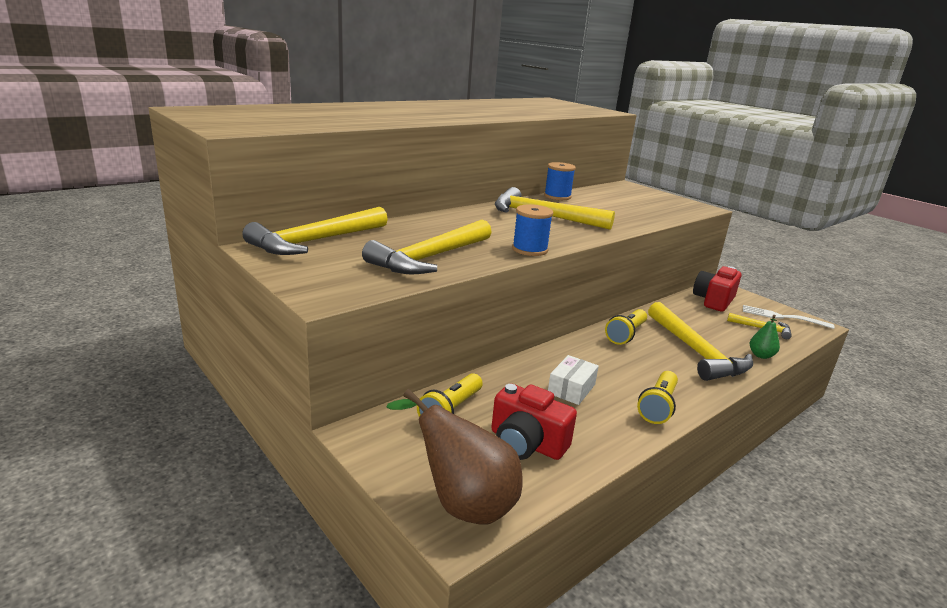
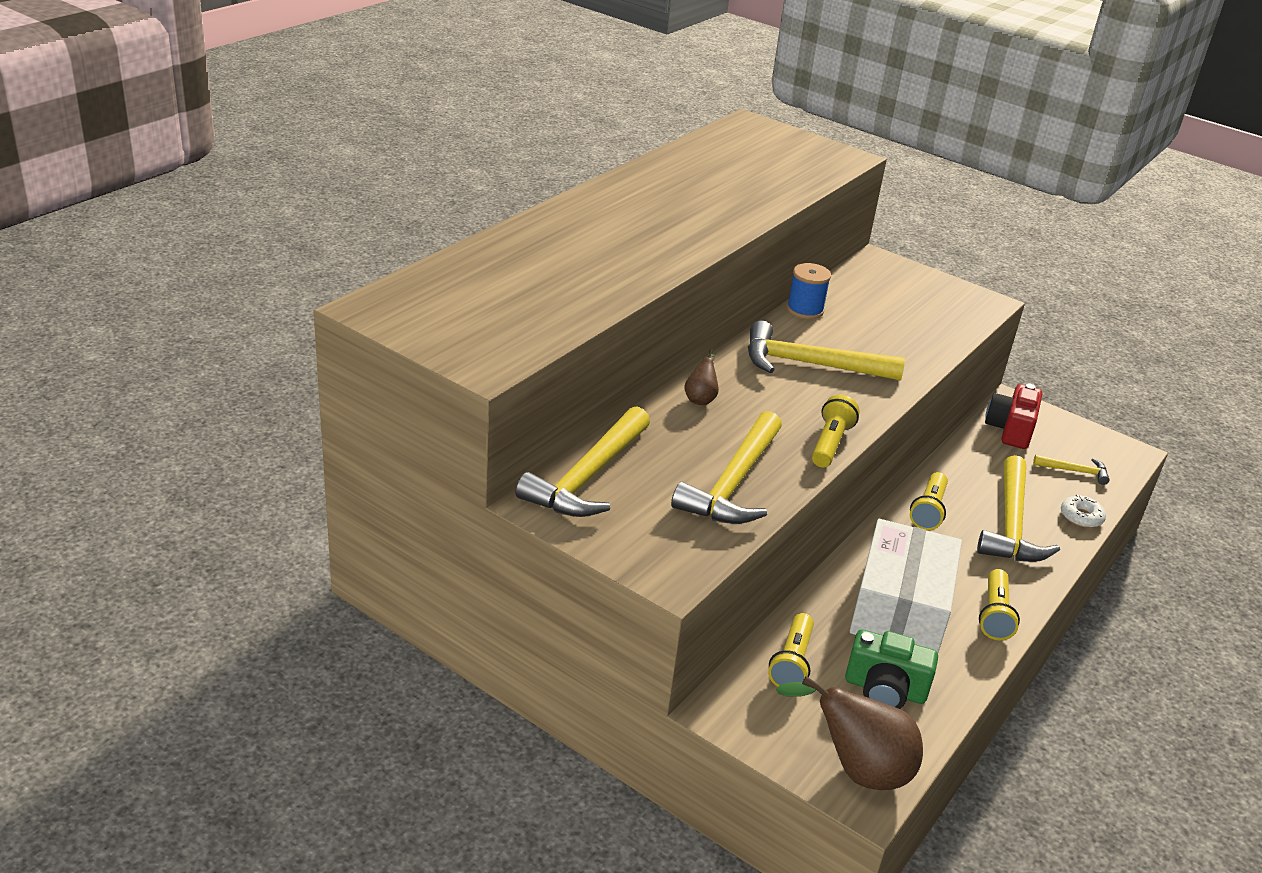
camera: 15 degrees left, 10 degrees up
(444, 220) = (700, 398): none -> brown pear
(526, 443) = (885, 689): red camera -> green camera
(529, 249) = (830, 443): blue spool -> yellow flashlight
(571, 389) = (900, 607): white box -> white box, size x2.26
(696, 351) = (1011, 524): yellow hammer -> yellow hammer turned 45 degrees clockwise
(761, 355) = (1081, 517): green pear -> white donut
(782, 317) = (1093, 446): white fork -> none

